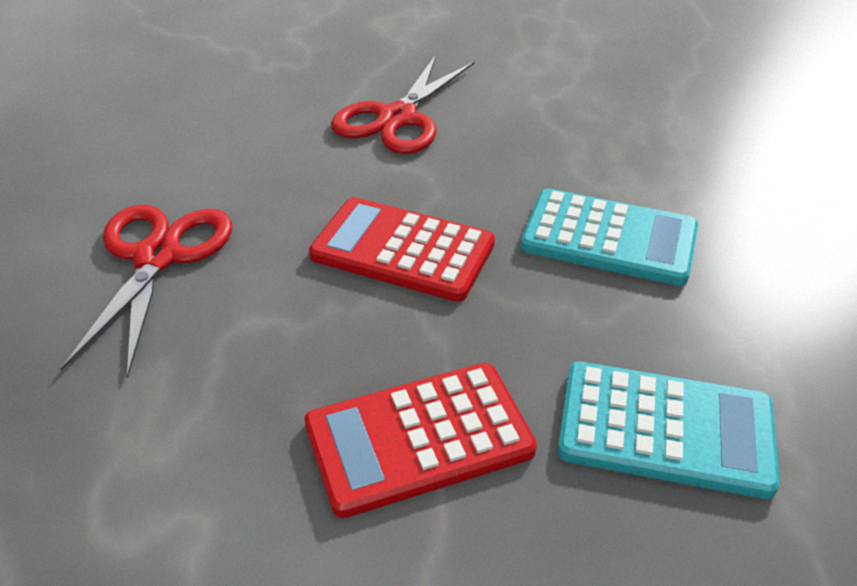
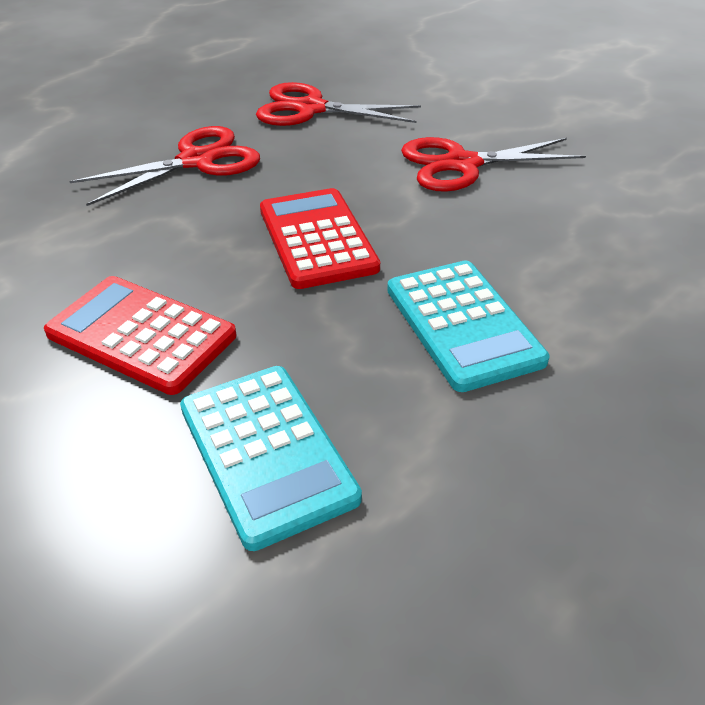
camera: 50 degrees right, 0 degrees up
(178, 141) = (311, 109): none -> red scissors

